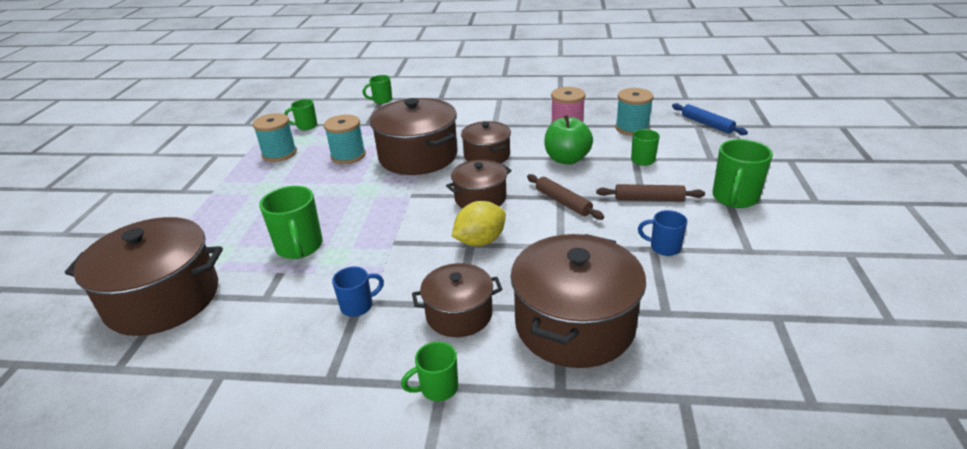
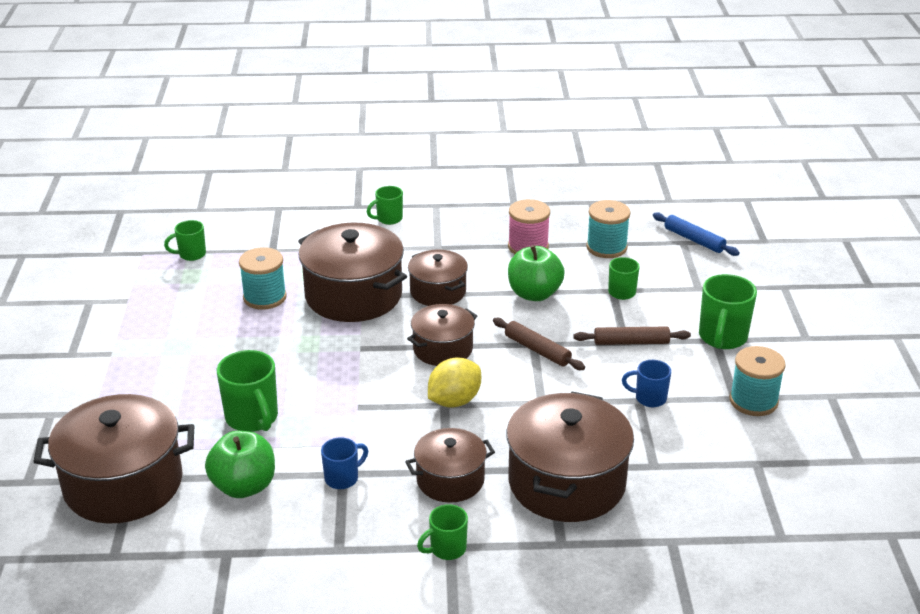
camera: 10 degrees left, 0 degrees up
(266, 308) = (244, 486): none -> green apple
(279, 153) = (173, 297): turquoise spool -> turquoise spool (753, 401)
(381, 100) = (279, 211): green mug -> green mug (388, 219)

